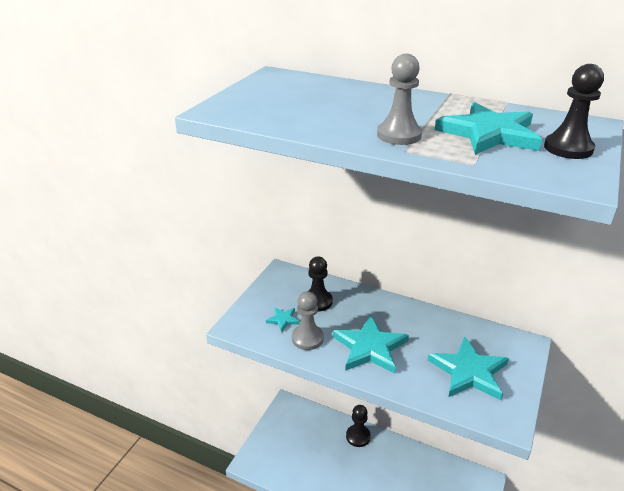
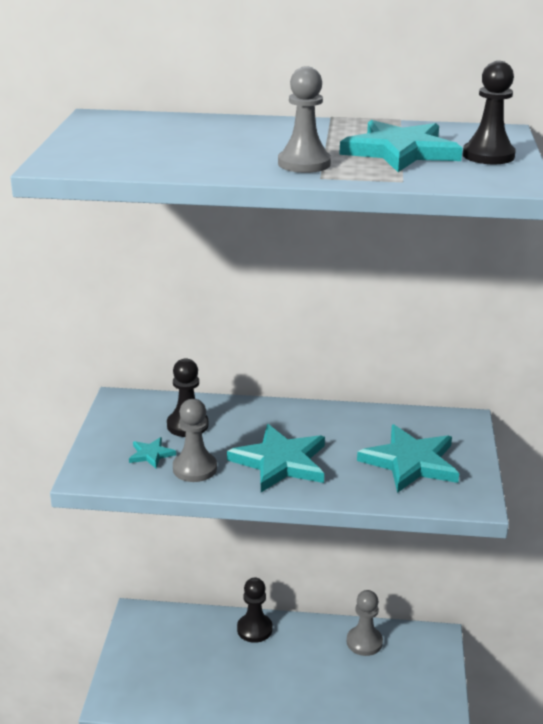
camera: 20 degrees left, 5 degrees down
(430, 468) = (364, 642): none -> grey pawn

